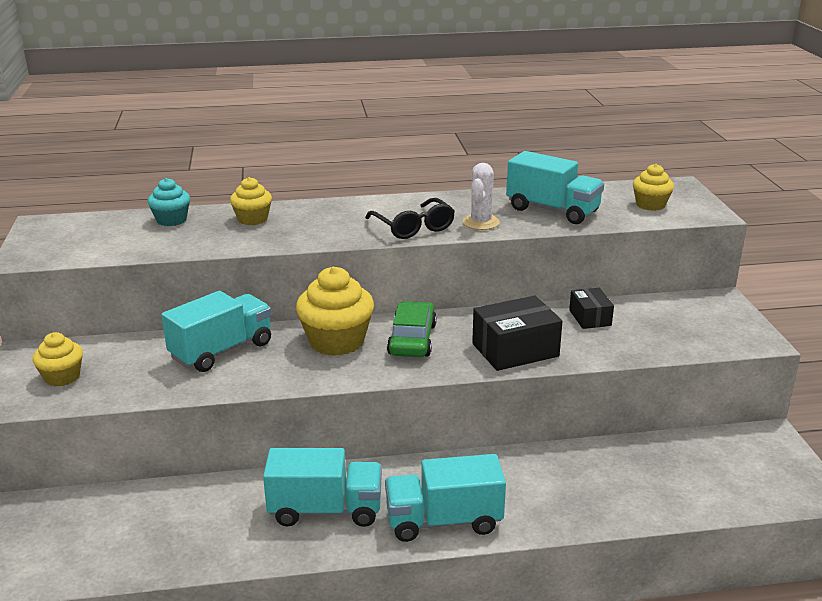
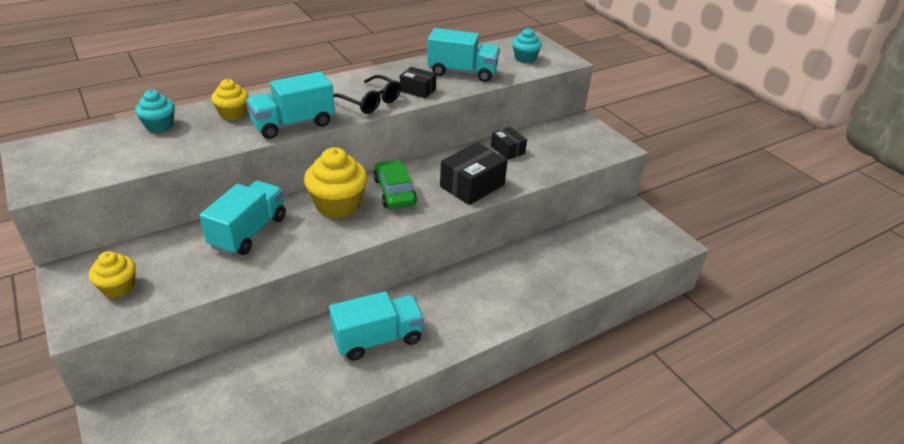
camera: 25 degrees left, 10 degrees up
(444, 521) = (466, 324): turquoise truck -> turquoise truck (293, 124)
(481, 222) = (417, 90): white cactus -> black box
(650, 205) = (525, 58): yellow cupcake -> turquoise cupcake

